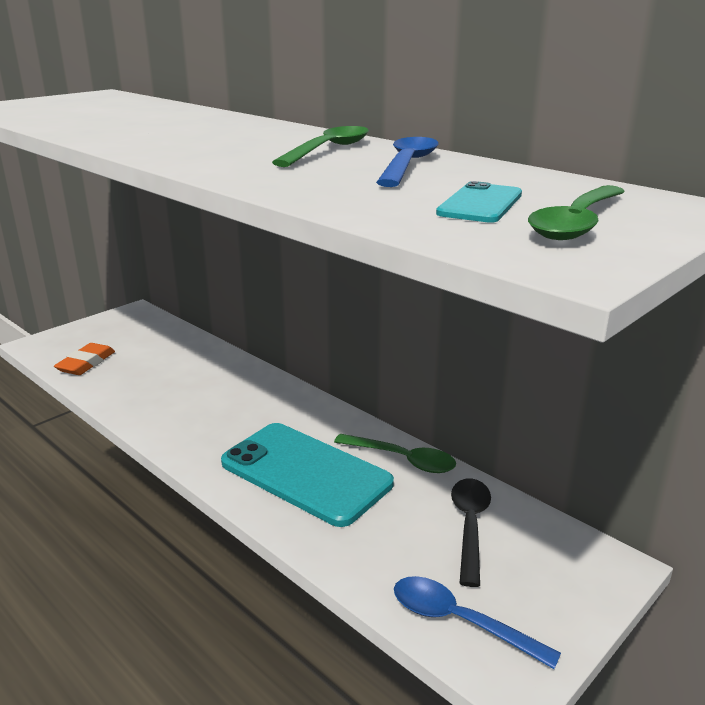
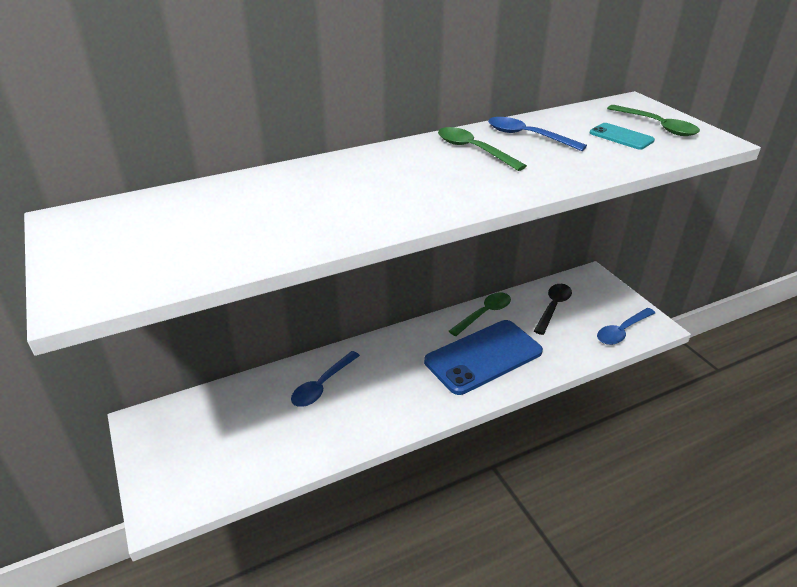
camera: 70 degrees left, 10 degrees up
(86, 363) = (240, 468): orange eraser -> none
(206, 376) = (322, 385): none -> blue spoon
(305, 473) = (483, 356): turquoise phone -> blue phone
(470, 526) = (553, 307): black spoon -> black spoon turned 90 degrees clockwise

